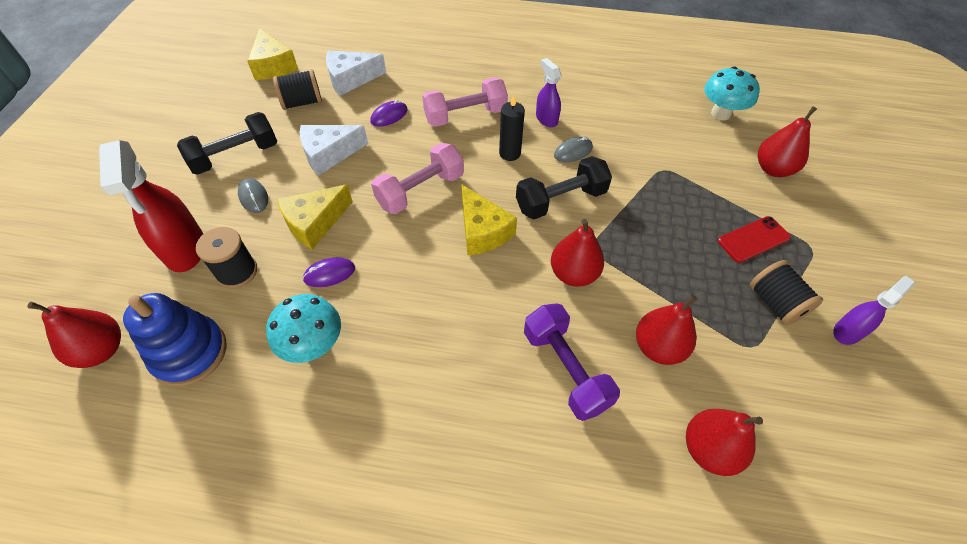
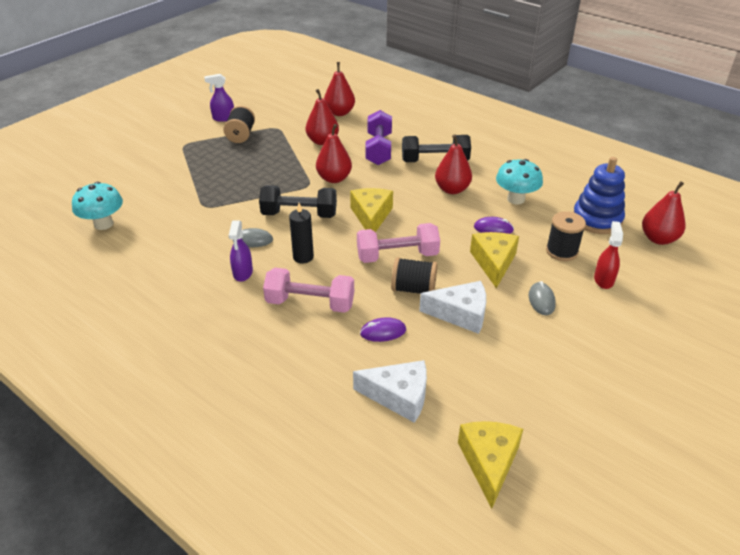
camera: 150 degrees left, 15 degrees down
(185, 249) = (603, 279): red spray bottle -> red spray bottle, size x0.55
(235, 156) = (554, 346): black dumbbell -> black dumbbell (435, 161)
(302, 103) = (468, 385): black spool -> black spool (413, 289)
(314, 223) = (493, 262): yellow cheese -> yellow cheese turned 75 degrees counterclockwise
(753, 239) = (209, 158): red phone -> none
(773, 169) = (134, 181): red pear -> red pear (452, 189)

